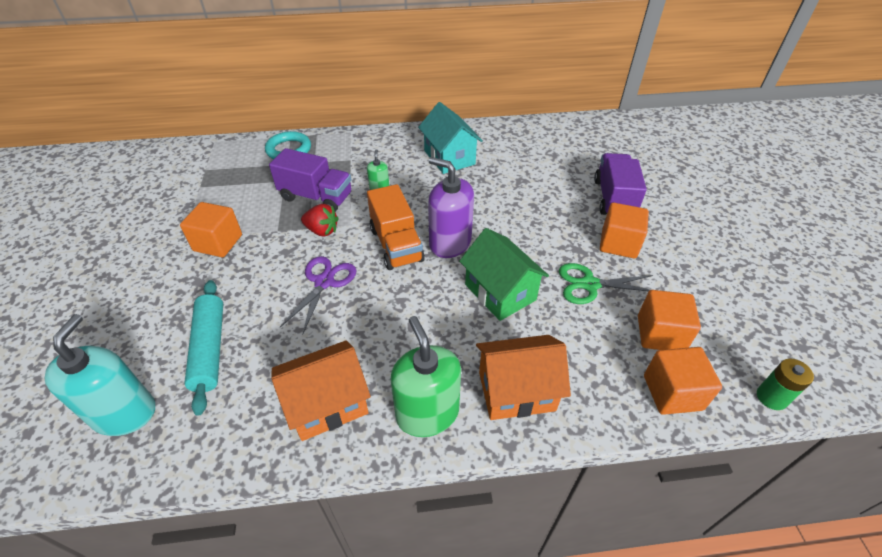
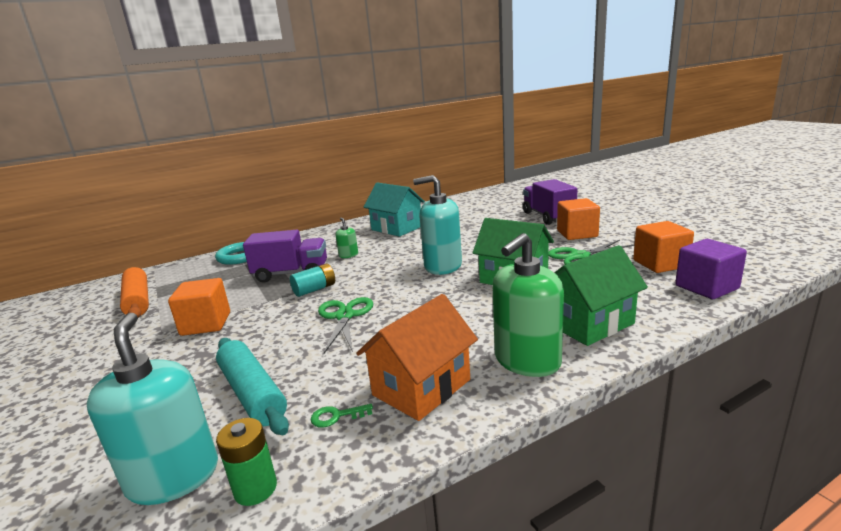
camera: 20 degrees left, 25 degrees down
(184, 185) = (138, 300): none -> orange rolling pin
(251, 405) = (336, 416): none -> green key
(322, 231) = (315, 289): red strawberry -> turquoise battery
(324, 282) = (345, 316): purple scissors -> green scissors
(396, 245) = (395, 279): orange truck -> none
(427, 413) = (527, 361): green soap dispenser -> green soap dispenser turned 90 degrees counterclockwise
(450, 243) = (442, 266): purple soap dispenser -> turquoise soap dispenser
(516, 391) = (589, 323): orange house -> green house
(672, 392) = (706, 287): orange cube -> purple cube
(771, 397) = (773, 269): green battery -> green battery (255, 489)

